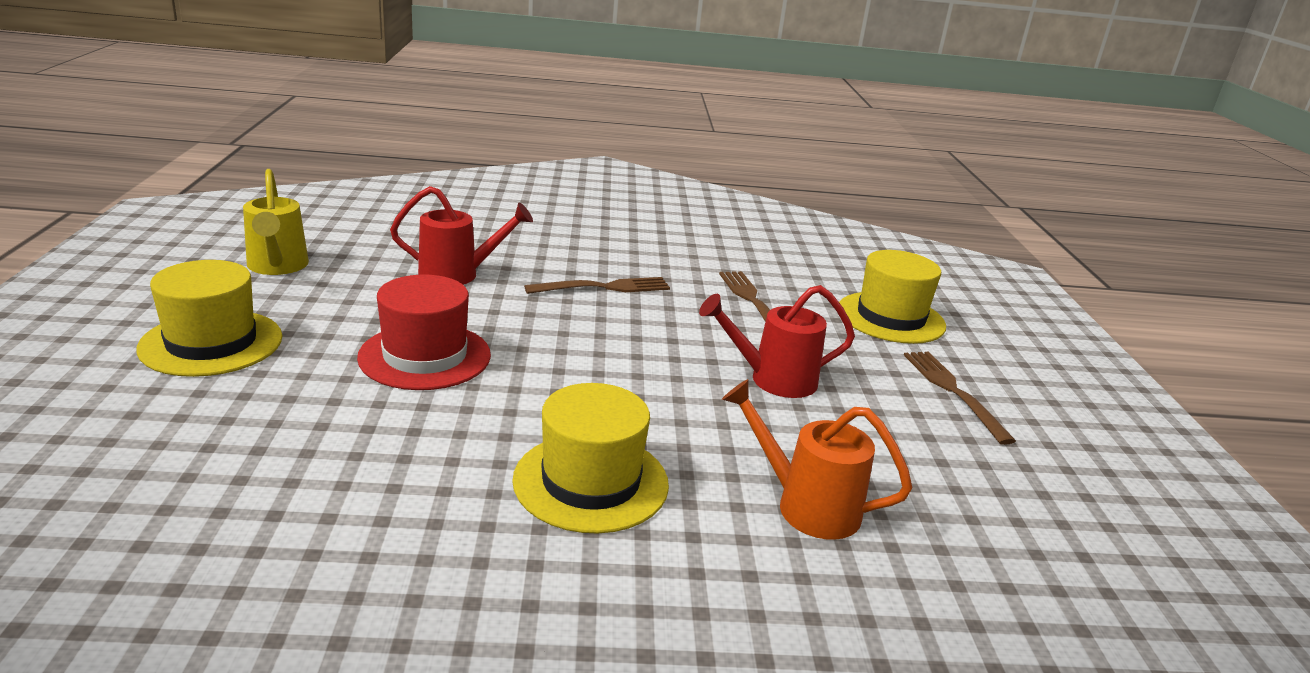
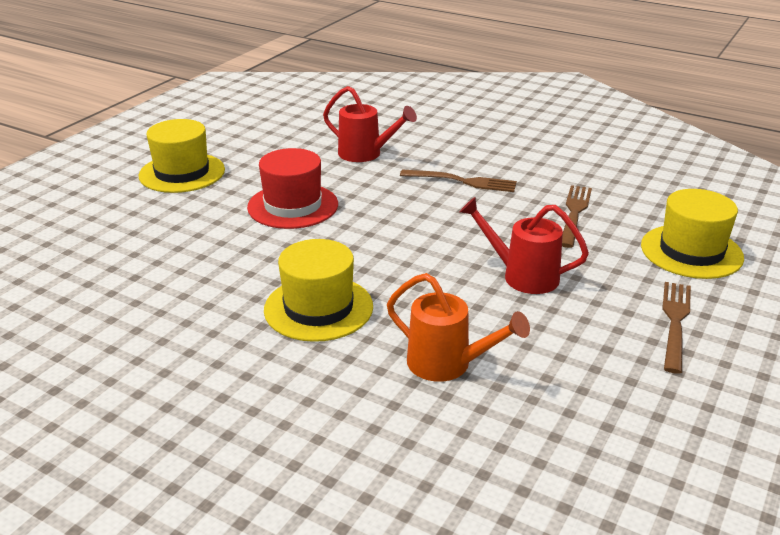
camera: 35 degrees right, 5 degrees up
(277, 267) = (257, 130): yellow watering can -> none
(806, 506) = (447, 365): orange watering can -> orange watering can turned 150 degrees clockwise

